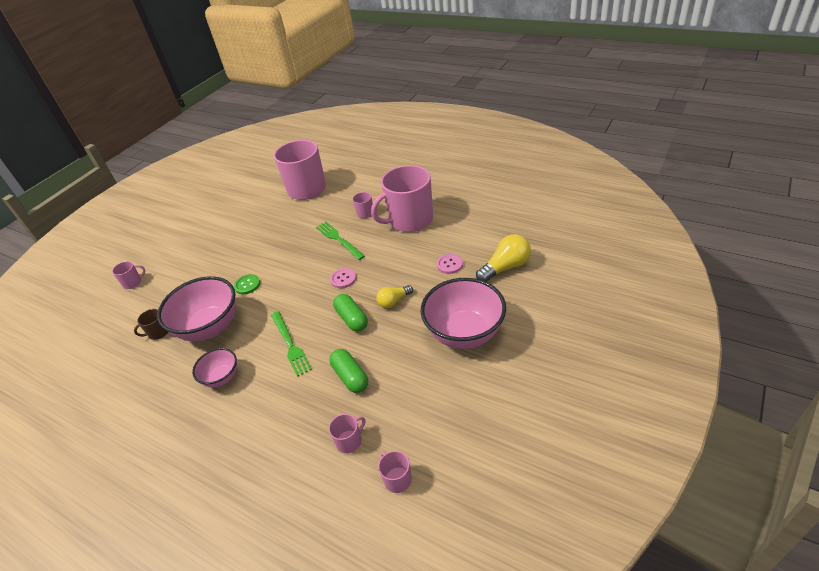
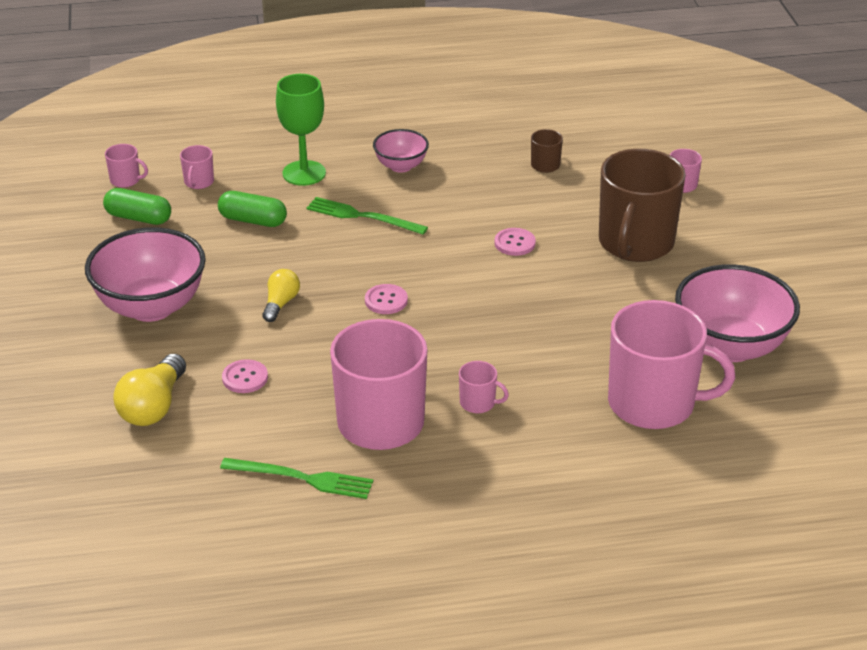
camera: 135 degrees right, 5 degrees down
(203, 259) = (635, 243): none -> brown mug
(210, 327) = (489, 191): pink bowl -> pink bowl (730, 346)
(247, 285) = (514, 243): green button -> pink button
(278, 407) = (304, 173): none -> green goblet
(339, 239) = (465, 346): green fork -> green fork (302, 478)
(352, 319) = (316, 266): green capsule -> green capsule (138, 218)

